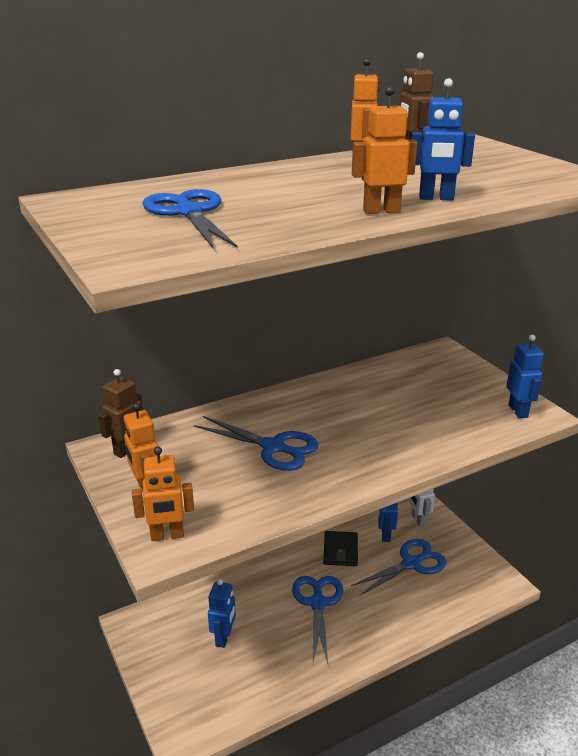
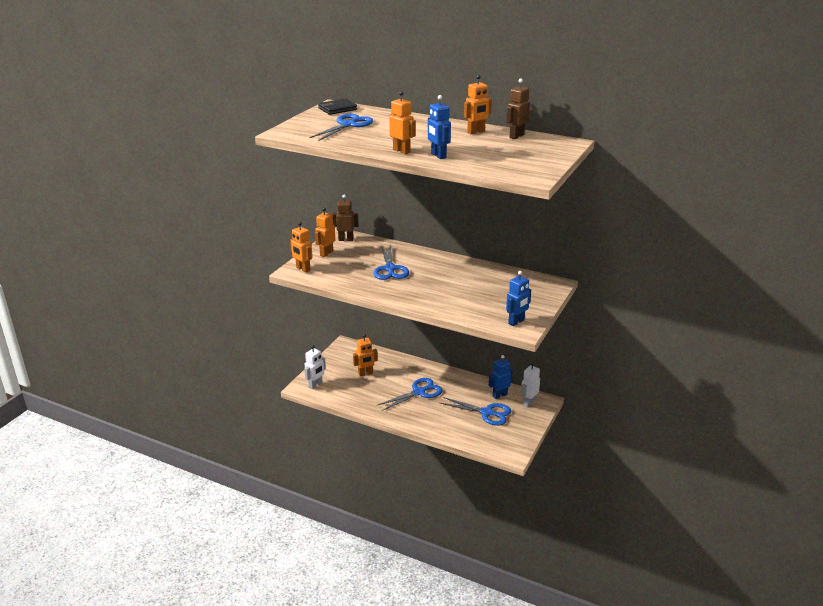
camera: 55 degrees right, 0 degrees up
(194, 715) = (315, 385): none -> white robot
(224, 637) = (365, 373): blue robot -> orange robot
(340, 551) = (466, 385): black wallet -> black wallet (337, 109)

